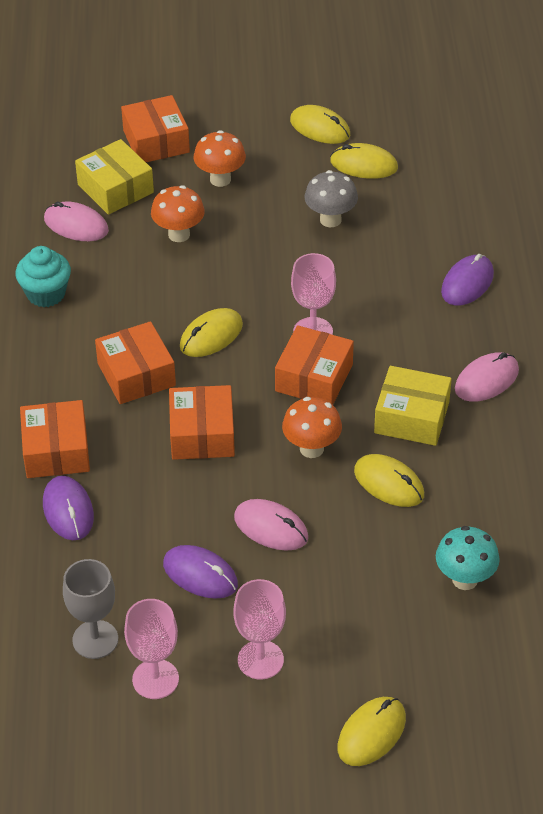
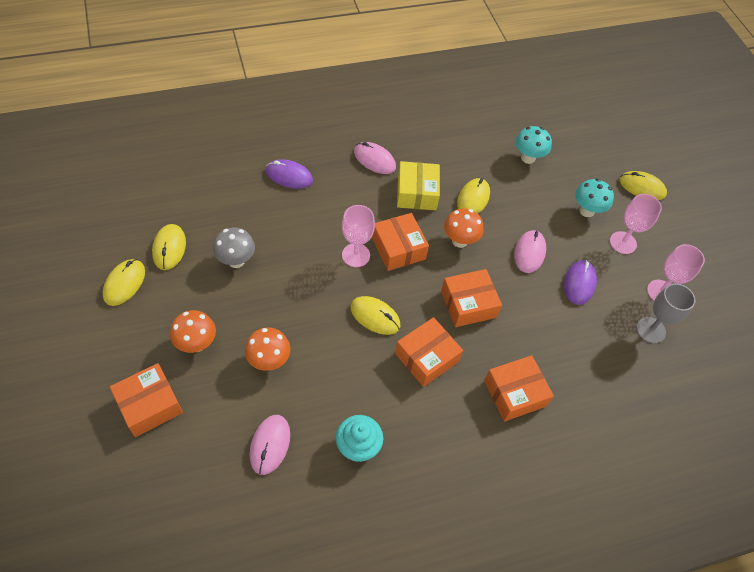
camera: 110 degrees left, 10 degrees up
(68, 510) = (562, 371): purple mouse -> none
(115, 188) = (217, 424): yellow box -> none
(314, 378) = (398, 248): orange box -> orange box turned 60 degrees clockwise
(335, 629) = (586, 211): none -> turquoise mushroom

